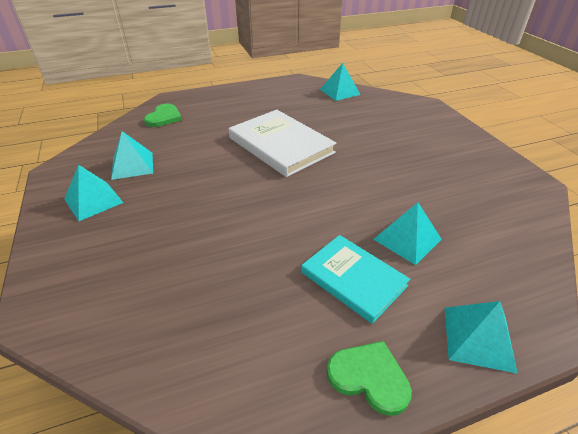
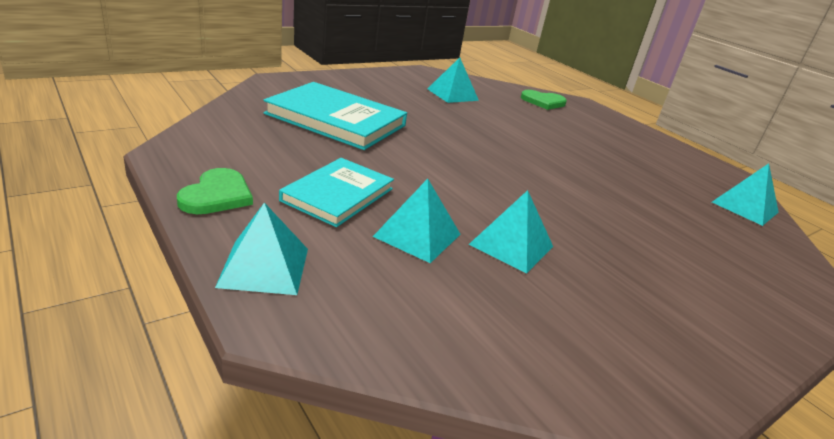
camera: 70 degrees right, 10 degrees down
(93, 200) = (396, 85): turquoise pyramid -> turquoise pyramid (511, 245)
(185, 263) = (336, 120): none -> turquoise book
(280, 145) = (550, 160): white book -> none

